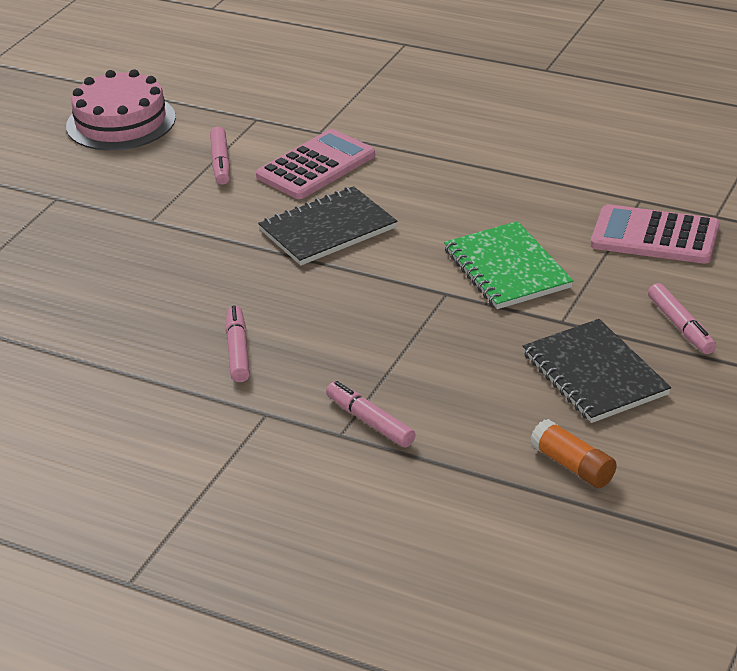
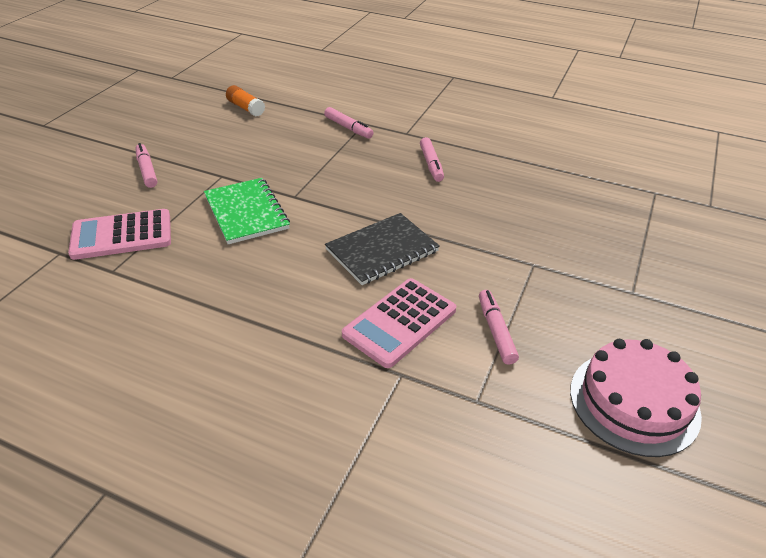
camera: 175 degrees right, 5 degrees up
(594, 374) = (215, 146): black notebook -> none
(655, 236) = (122, 235): pink calculator -> pink calculator turned 150 degrees clockwise

